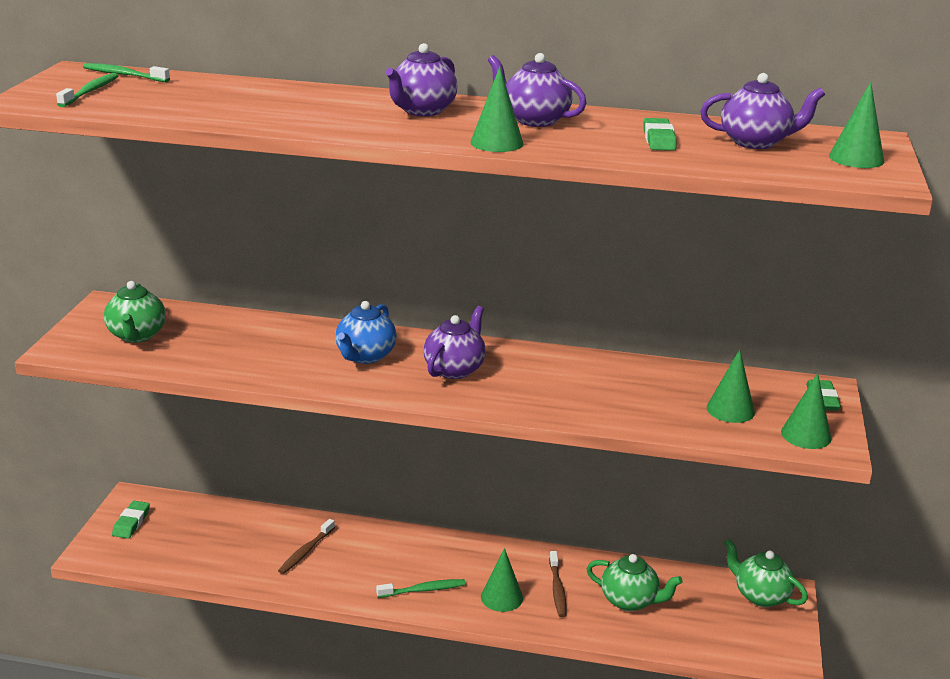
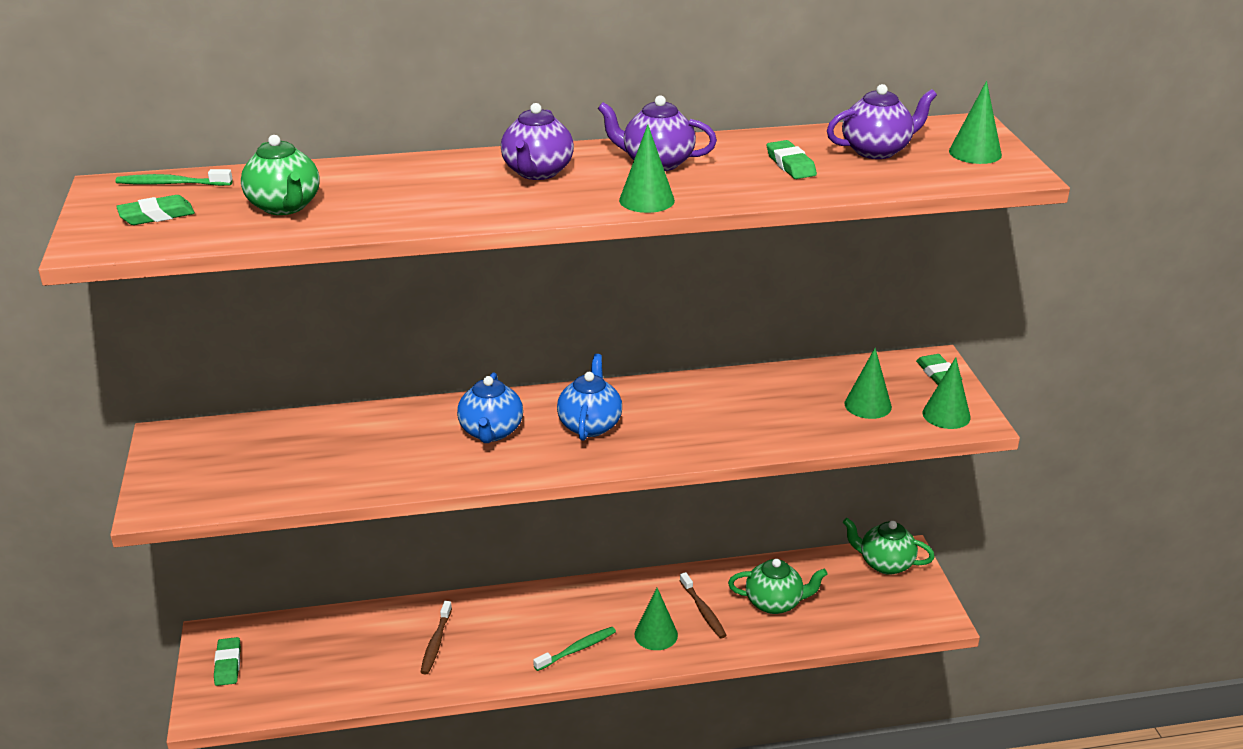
camera: 20 degrees left, 5 degrees up
(90, 91) = (156, 215): green toothbrush -> green eraser
(137, 335) = (229, 467): green teapot -> green teapot (285, 206)
(455, 369) = (590, 425): purple teapot -> blue teapot

